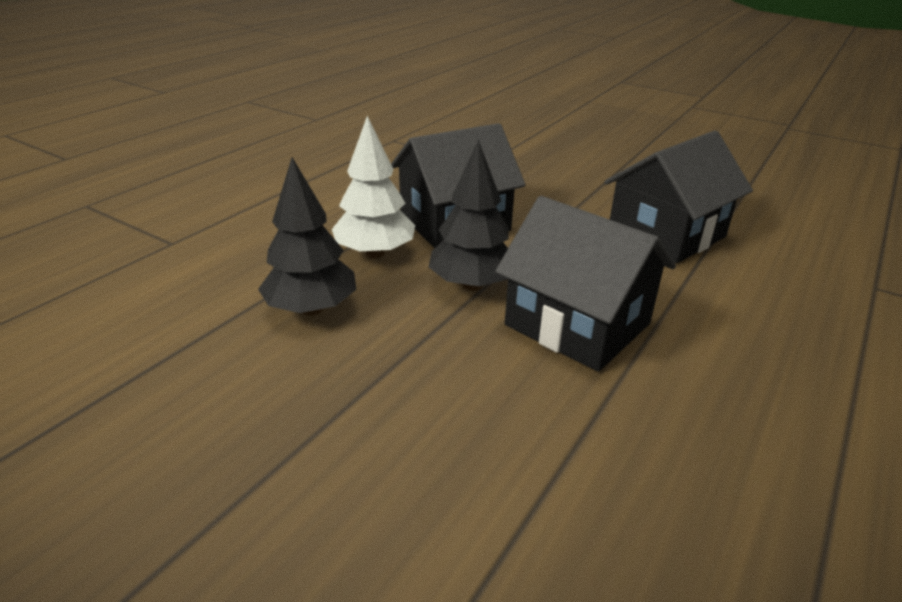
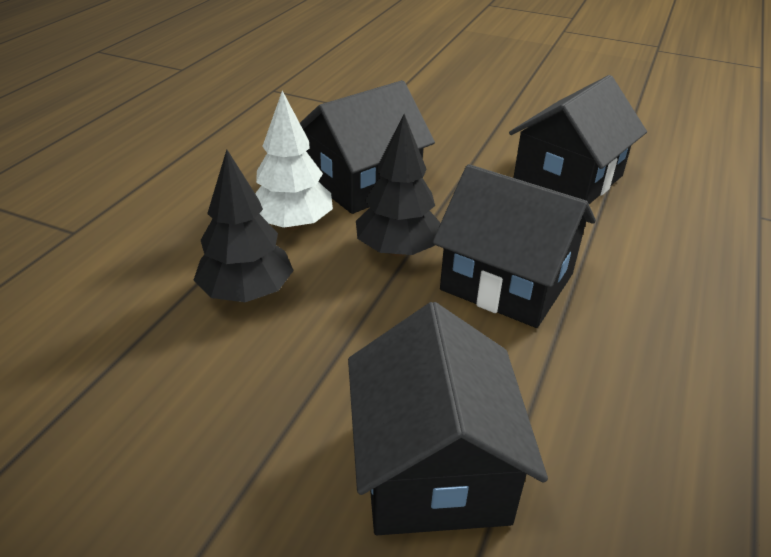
camera: 10 degrees left, 5 degrees up
(449, 497) = (433, 467): none -> black house

